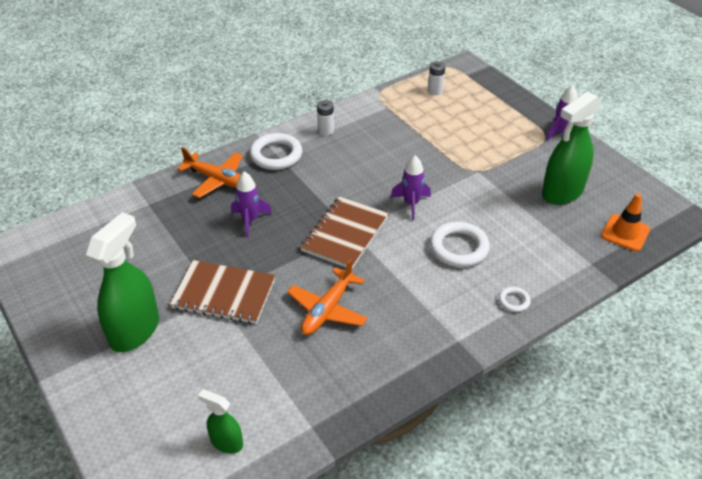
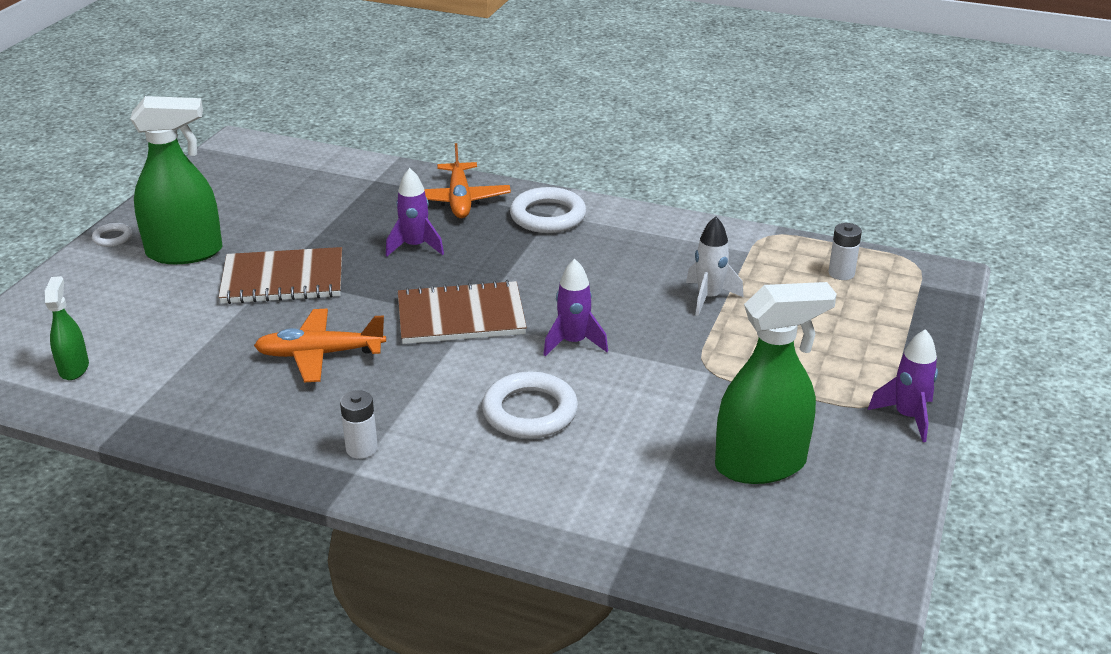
camera: 55 degrees right, 10 degrees down
(224, 294) = (283, 279): brown notebook -> brown notebook turned 75 degrees counterclockwise
(325, 130) = (638, 228): white battery -> white battery (361, 448)
(415, 140) = (709, 298): none -> white rocket
(514, 301) = (473, 495): white ring -> white ring (112, 238)
(562, 192) = (761, 464): green spray bottle -> green spray bottle turned 150 degrees clockwise
(625, 233) = (741, 561): orange traffic cone -> none

